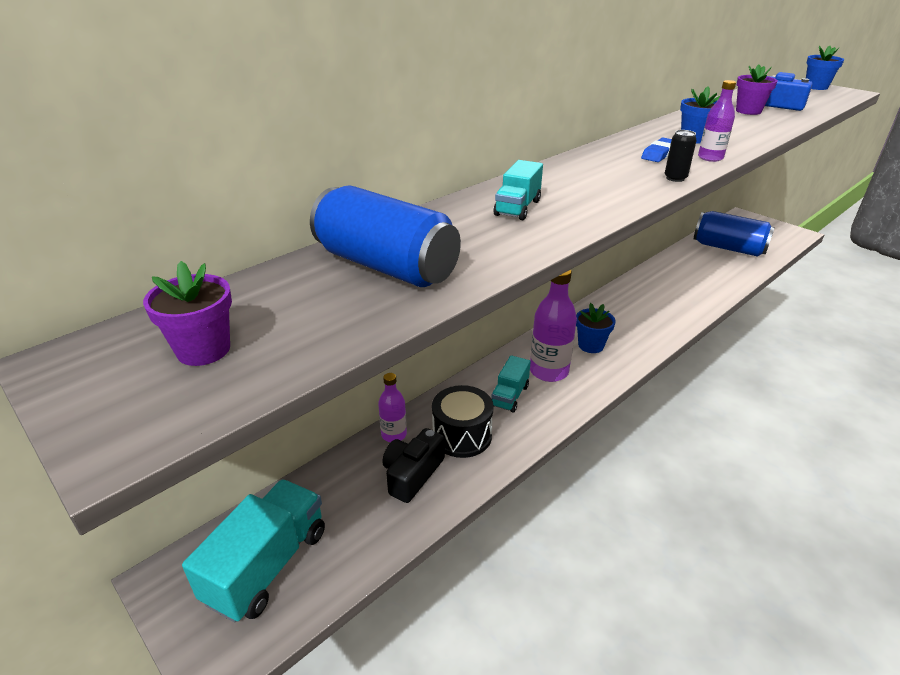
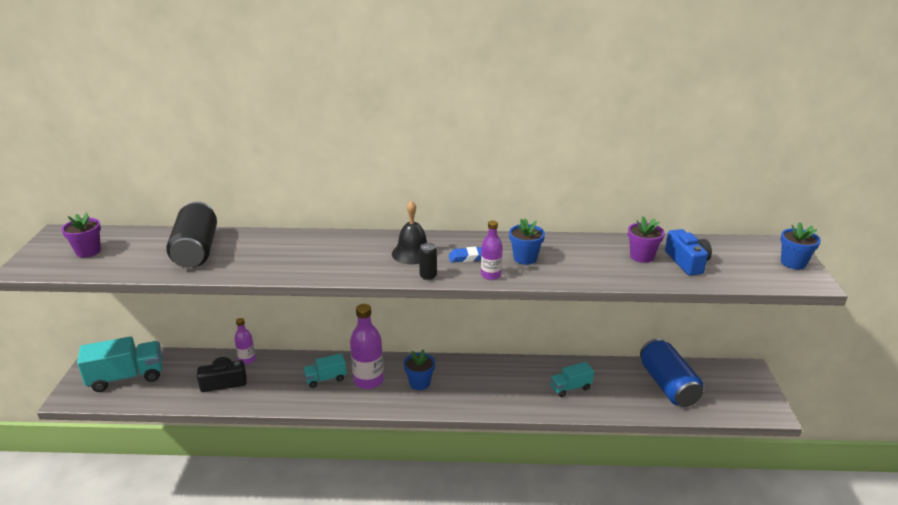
camera: 45 degrees right, 5 degrees down
(386, 266) = (196, 250): blue can -> black can
(462, 435) = (271, 381): black drum -> none
(517, 208) = (308, 251): turquoise truck -> turquoise truck (570, 388)
(611, 169) = (412, 253): none -> black bell

